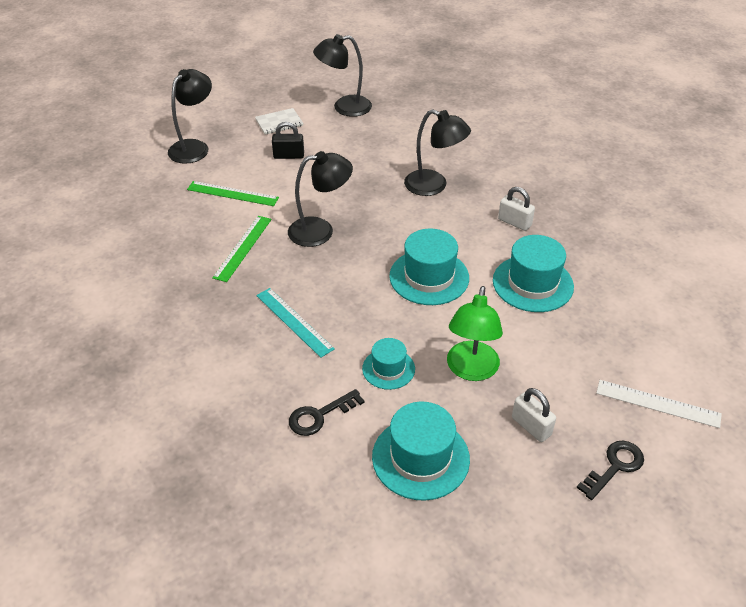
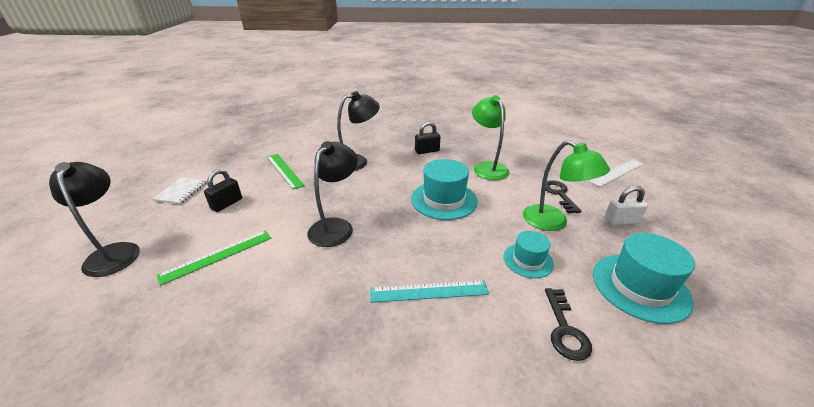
camera: 55 degrees left, 10 degrees down
(243, 248) = (296, 282): green ruler -> green ruler (284, 170)
(344, 107) = (223, 159): black lamp -> none
(514, 222) = (427, 151): white padlock -> black padlock
(532, 283) = (487, 167): turquoise hat -> green lamp
(614, 466) = (668, 206): black key -> black key (559, 194)

